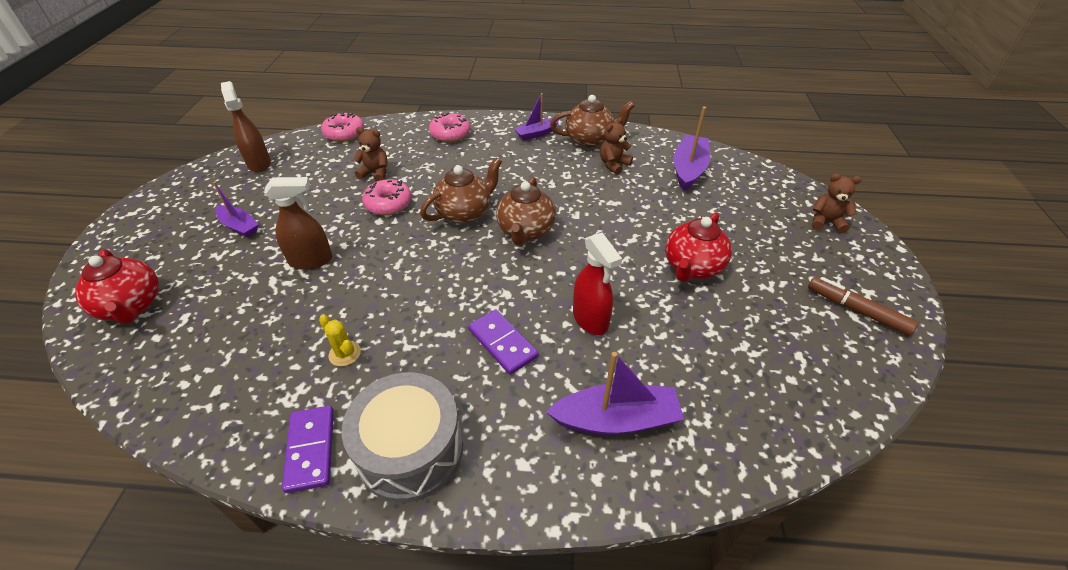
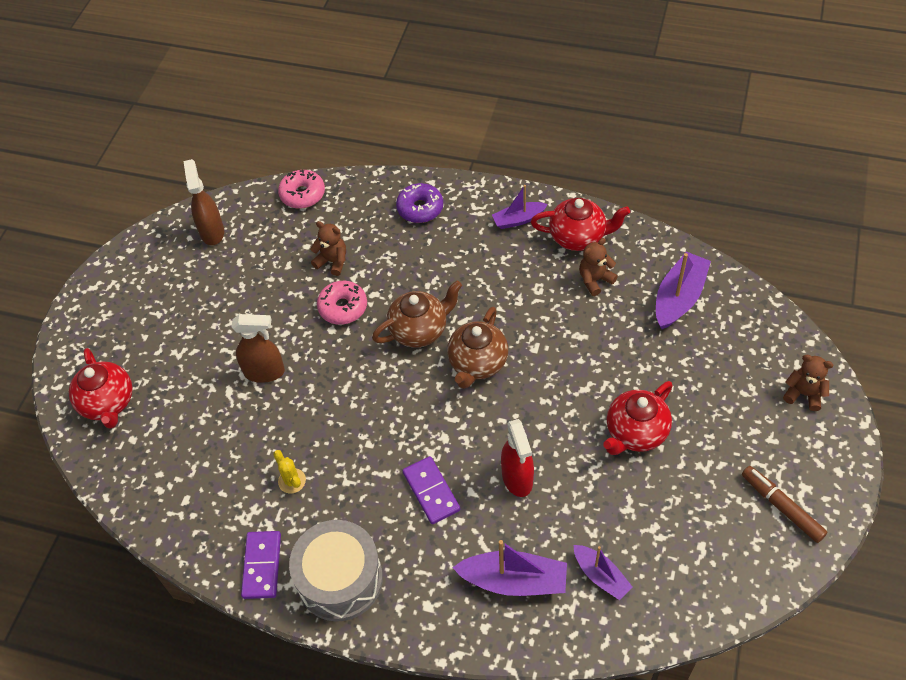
camera: 15 degrees right, 10 degrees up
(239, 226) = (196, 319): purple boat -> purple boat (600, 576)
(450, 134) = (420, 208): pink donut -> purple donut
(590, 140) = (578, 237): brown teapot -> red teapot

